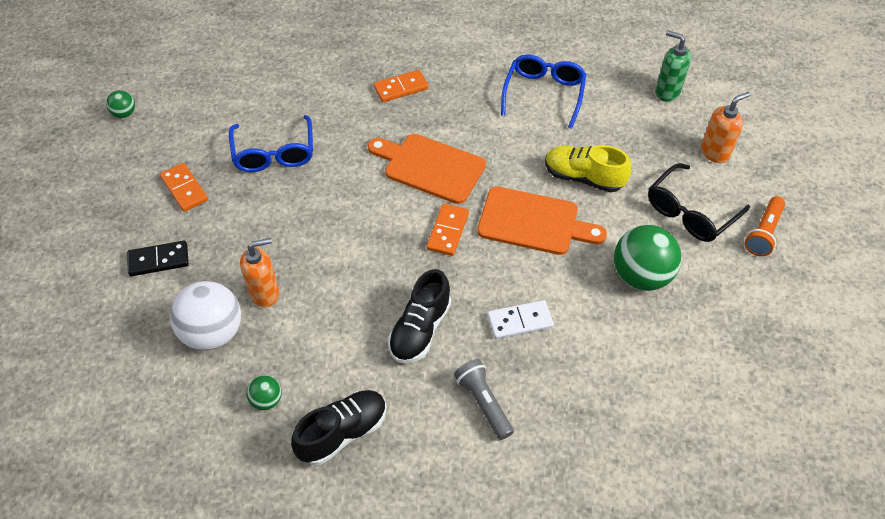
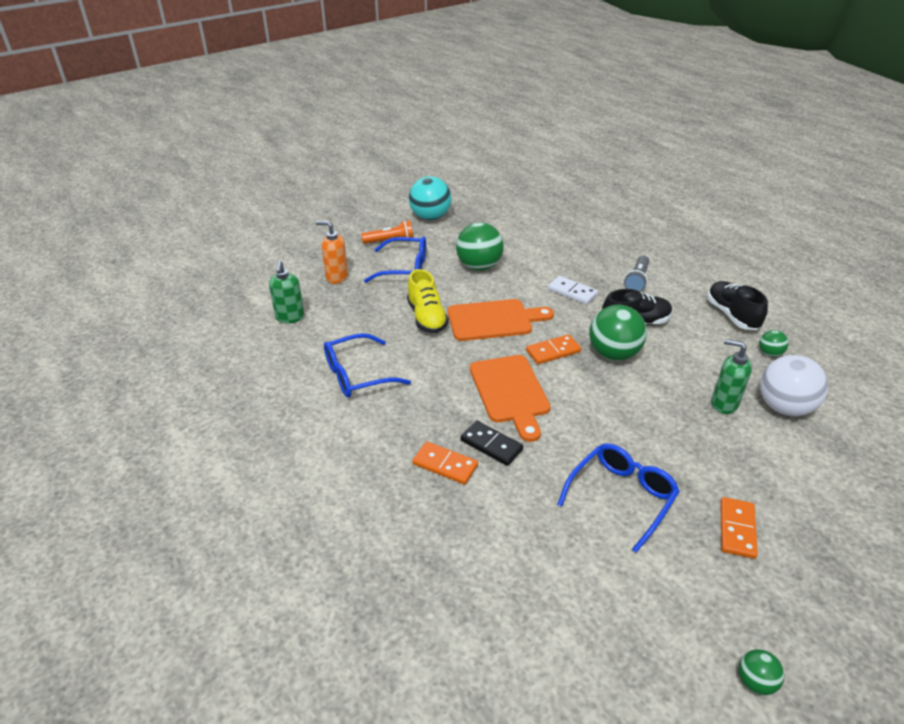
camera: 130 degrees left, 15 degrees down
(158, 260) = (802, 484): black domino -> black domino (491, 445)
(265, 293) = (723, 404): orange soap dispenser -> green soap dispenser
(343, 433) = (732, 315): black shoe -> black shoe turned 60 degrees clockwise
(399, 272) = (613, 354): none -> green ball
(533, 222) = (494, 320): orange cutting board -> orange cutting board turned 105 degrees clockwise
(690, 212) = (404, 268): black glasses -> blue glasses
(800, 306) = (430, 217): none -> turquoise ball

